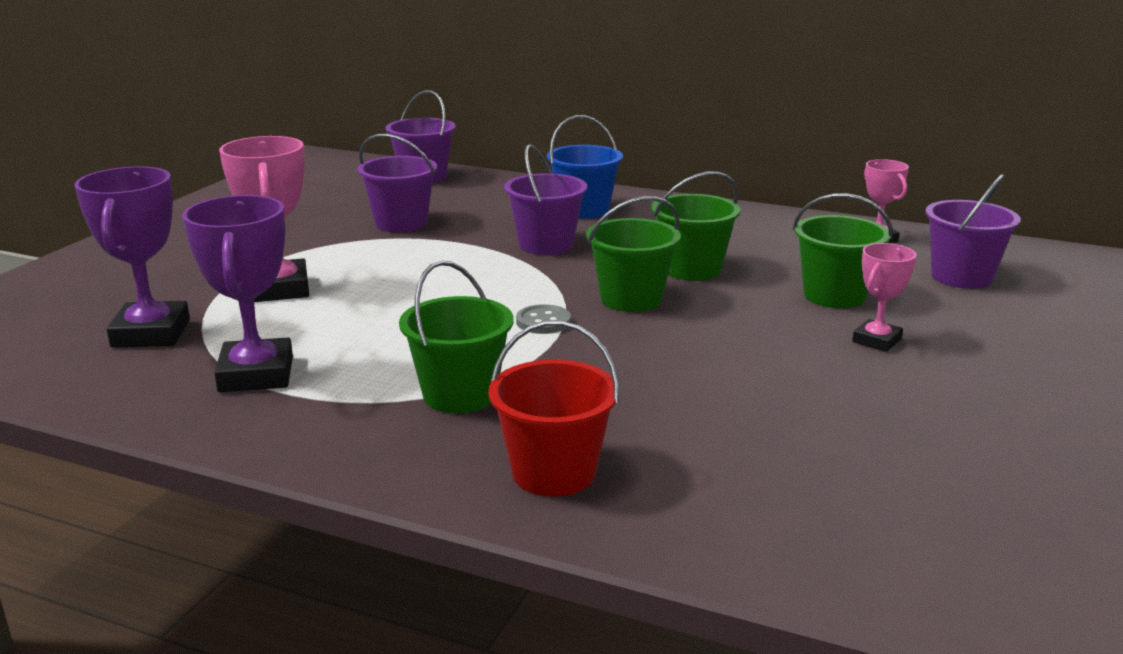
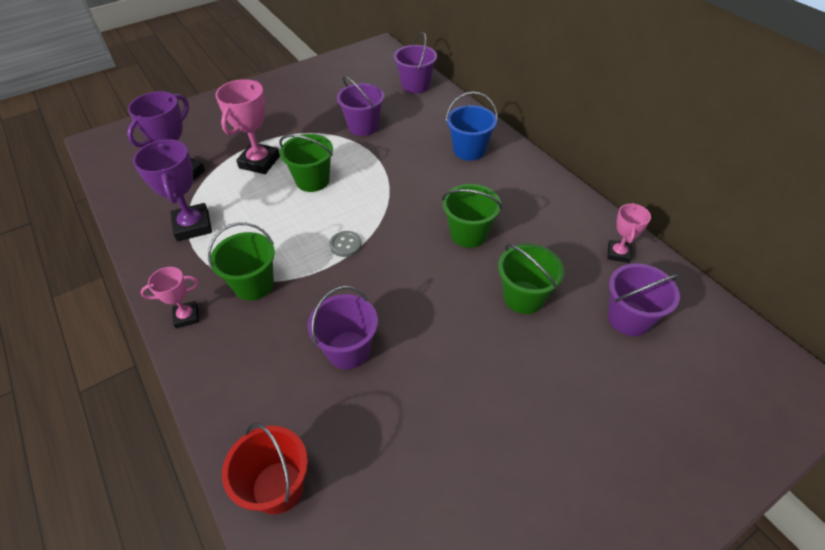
camera: 35 degrees right, 25 degrees up
(256, 374) = (193, 226): purple trophy -> purple trophy turned 45 degrees counterclockwise
(546, 245) = (415, 176): purple bucket -> purple bucket (348, 350)
(553, 472) = (234, 364): red bucket -> red bucket (278, 487)
(631, 299) = (407, 246): green bucket -> green bucket (312, 180)
(876, 340) = (500, 351): pink trophy -> pink trophy (186, 316)

